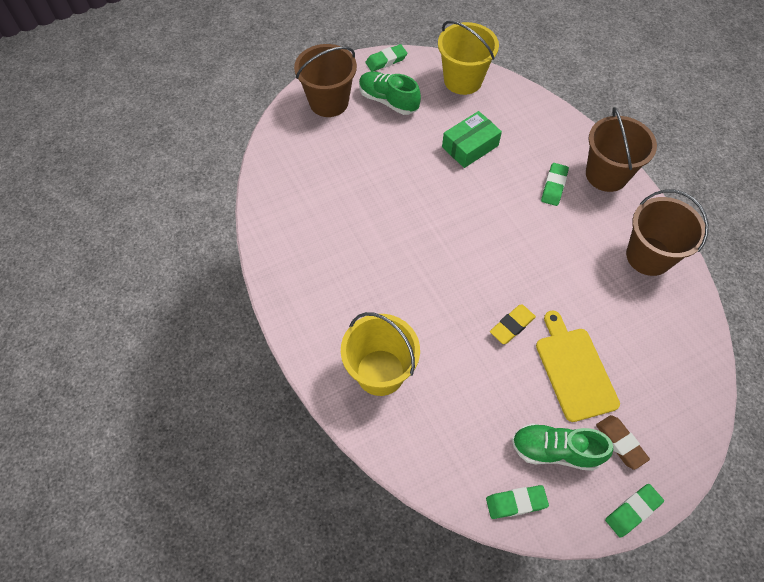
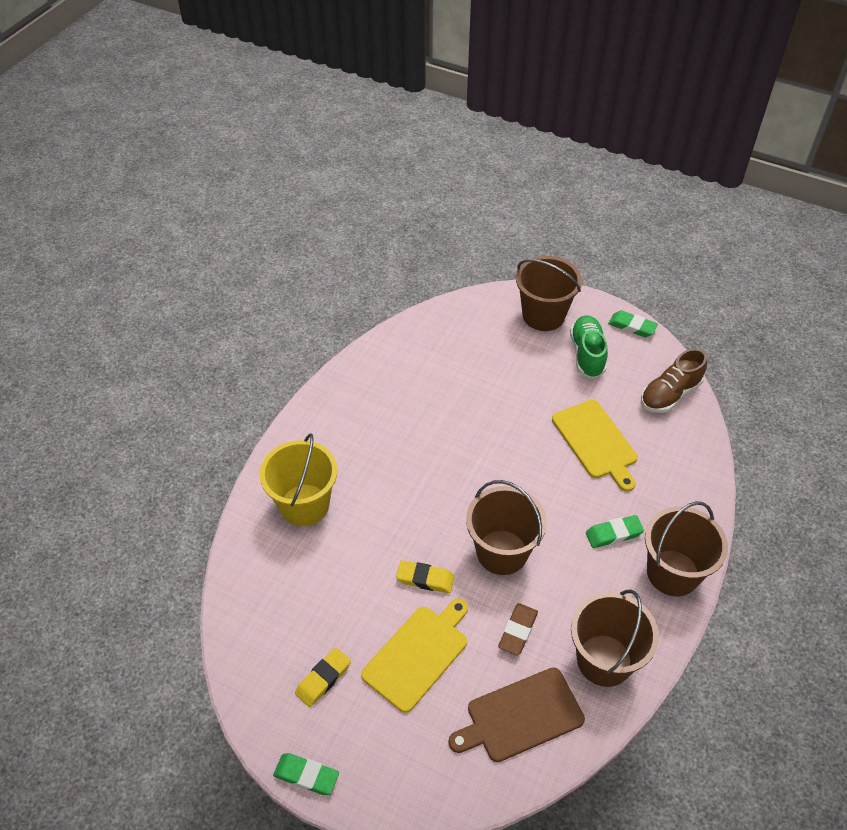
camera: 55 degrees right, 10 degrees down
(463, 80) = (670, 394): yellow bucket -> brown shoe
(470, 146) = (596, 442): green box -> yellow cutting board
(516, 503) = (252, 671): green eraser -> none
(522, 262) = (502, 552): none -> brown bucket
(555, 450) = (323, 679): green shoe -> yellow eraser
(620, 443) = (369, 732): brown eraser -> brown eraser (518, 631)
(663, 333) = (520, 716): none -> brown cutting board

